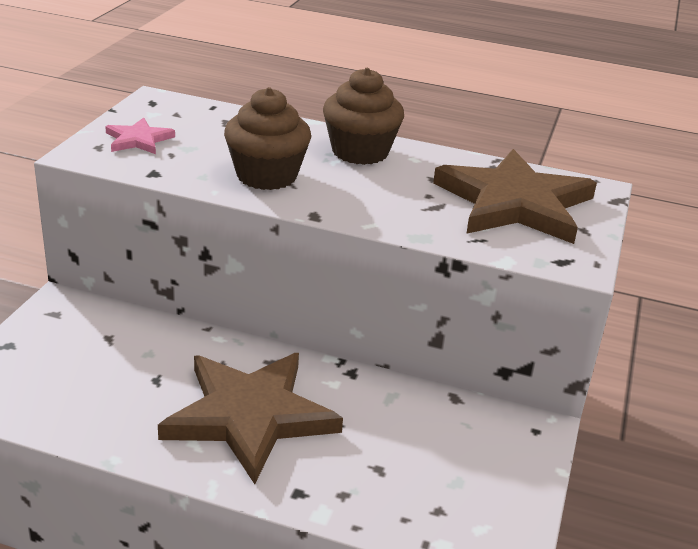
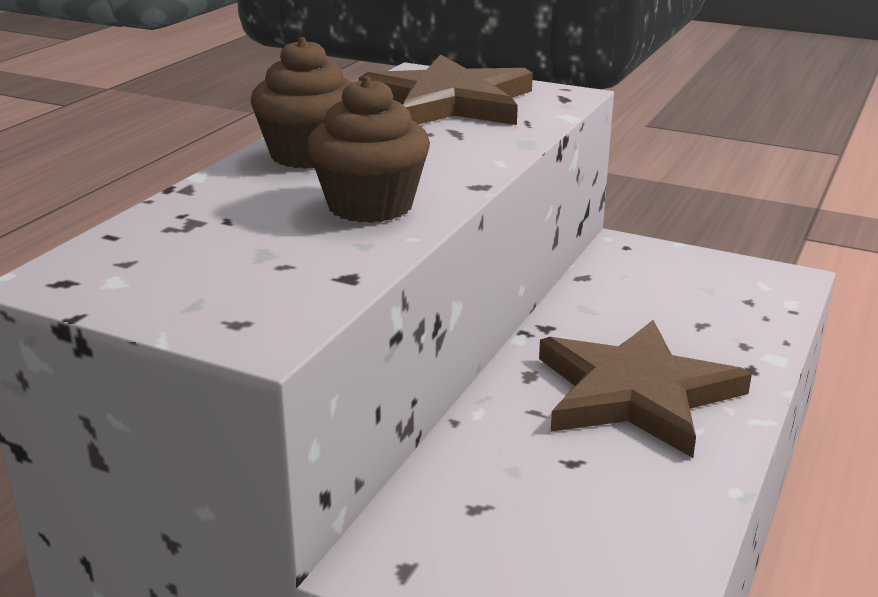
camera: 80 degrees left, 5 degrees down
(138, 140) = (222, 289): pink star -> none

